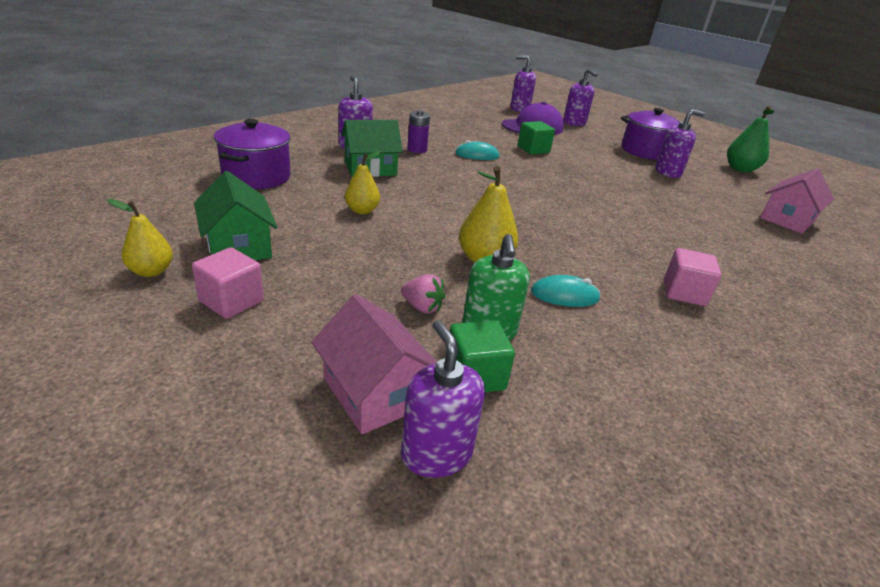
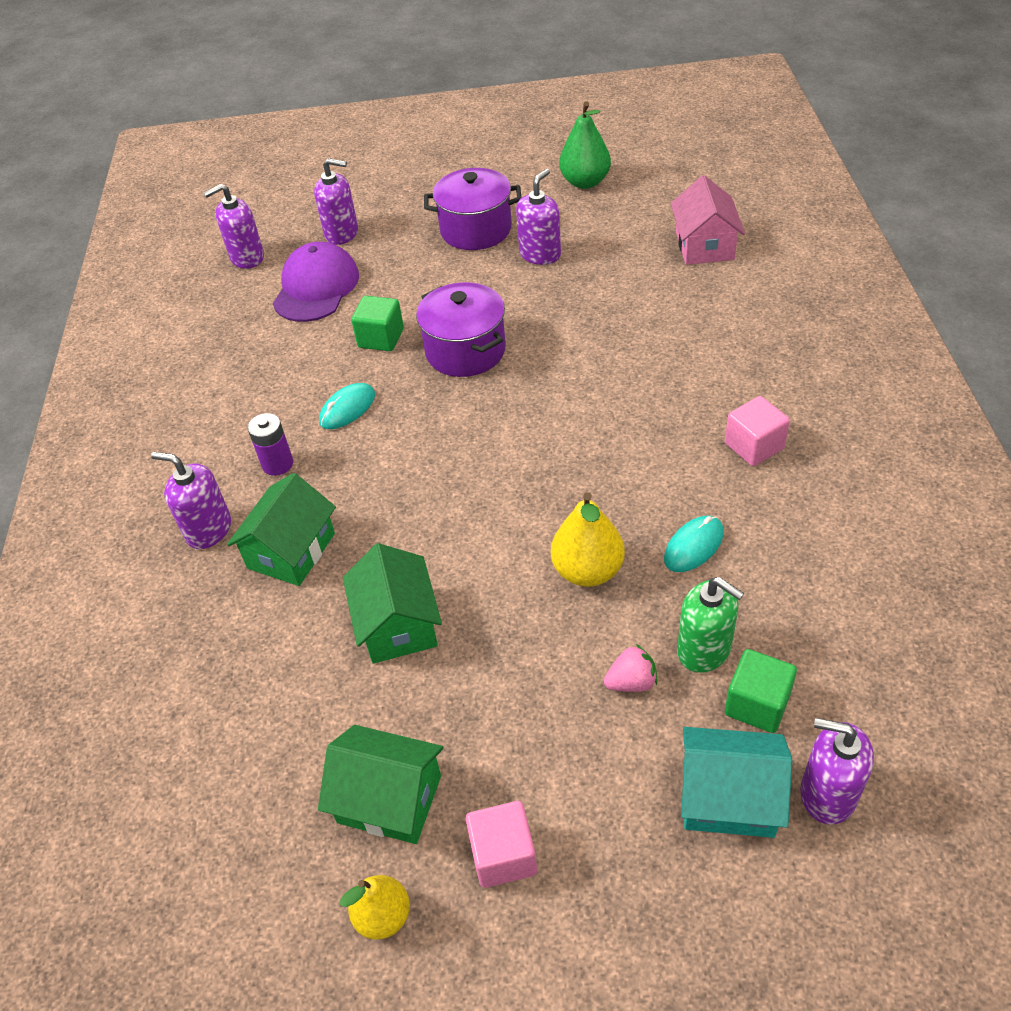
camera: 40 degrees left, 15 degrees up
(256, 176) = (212, 697): purple pot -> purple pot (465, 351)
(362, 210) = (398, 624): yellow pear -> green house
(375, 392) = (729, 797): pink house -> turquoise house

